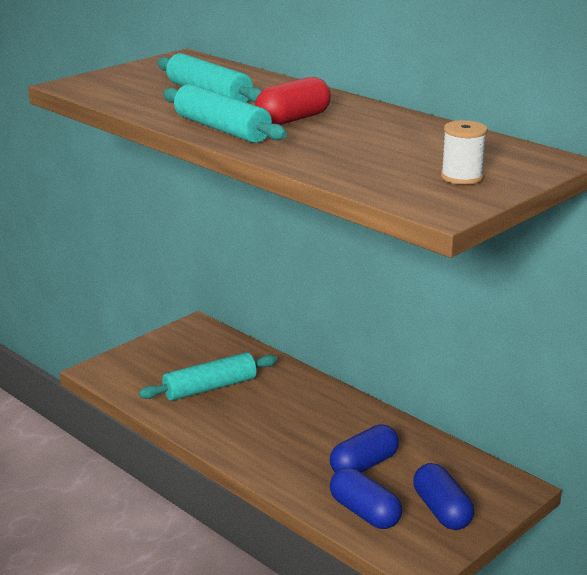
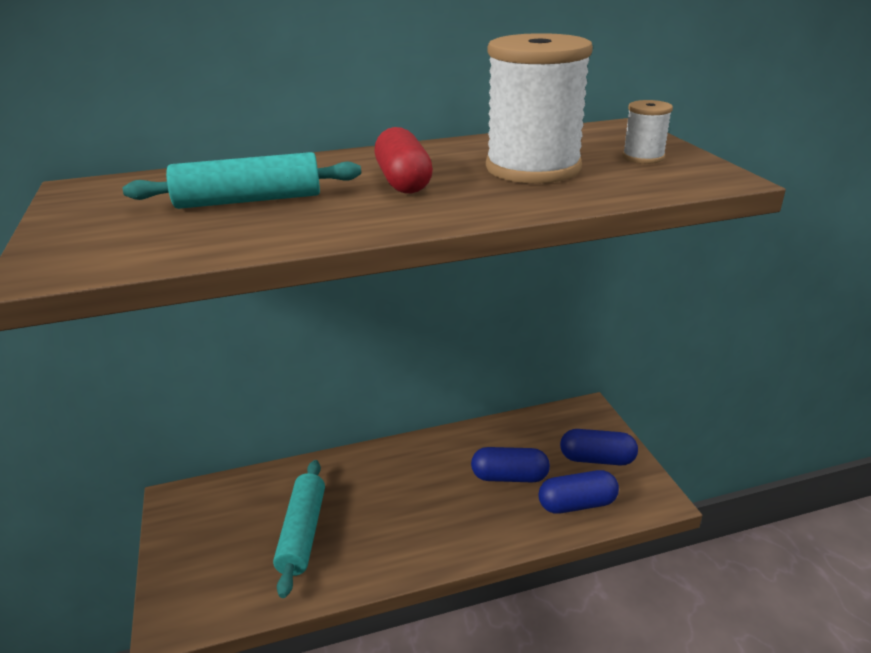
camera: 60 degrees left, 5 degrees up
(222, 129) = (389, 217): turquoise rolling pin -> none
(364, 465) = (509, 477): blue capsule -> blue capsule turned 75 degrees counterclockwise
(376, 147) = (533, 168): none -> white spool

